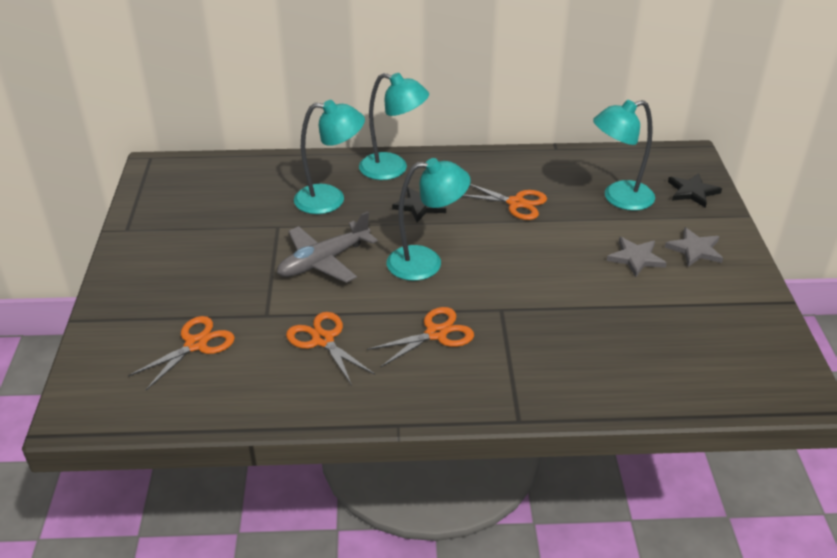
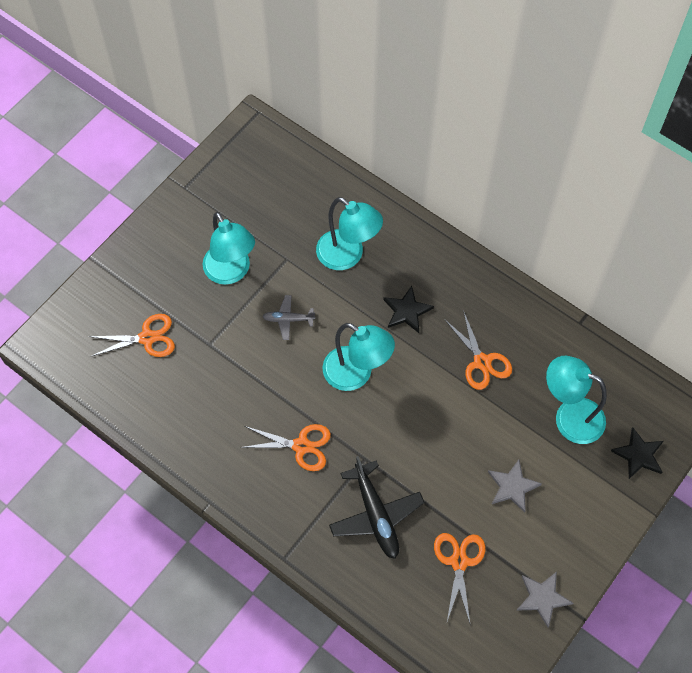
camera: 40 degrees right, 25 degrees up
(323, 261) = (288, 319): grey plane -> grey plane, size x0.55
(323, 340) = (226, 394): orange scissors -> orange scissors (459, 561)
(393, 169) = (425, 254): turquoise lamp -> turquoise lamp (231, 272)
(558, 339) = (376, 515): none -> black plane
(695, 249) = (568, 513): grey star -> grey star (542, 598)

